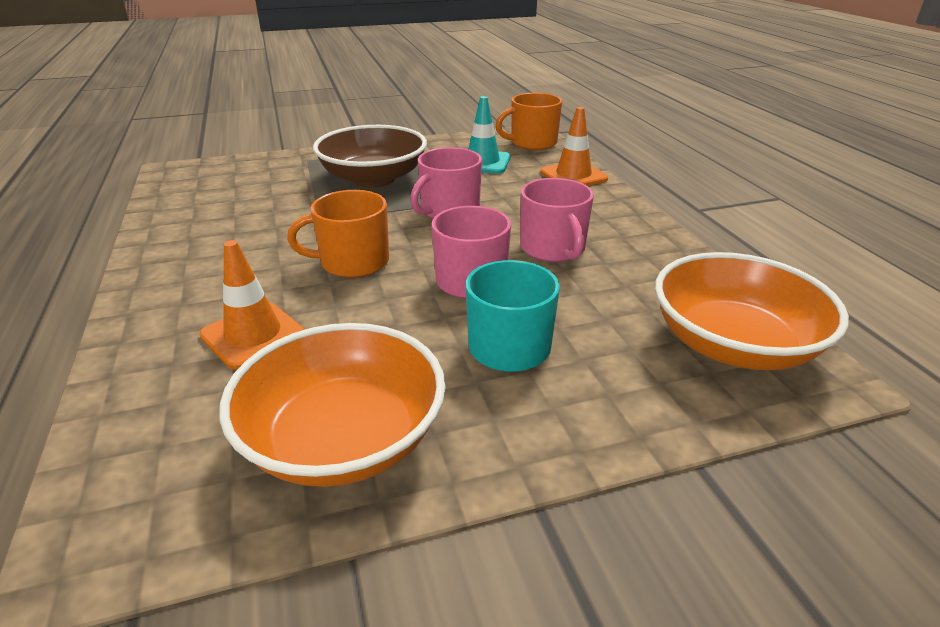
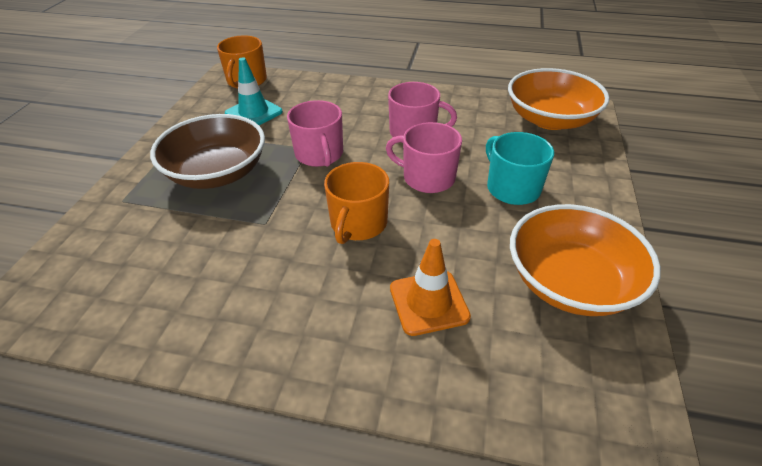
camera: 60 degrees left, 10 degrees up
(573, 176) = (321, 87): orange traffic cone -> none

